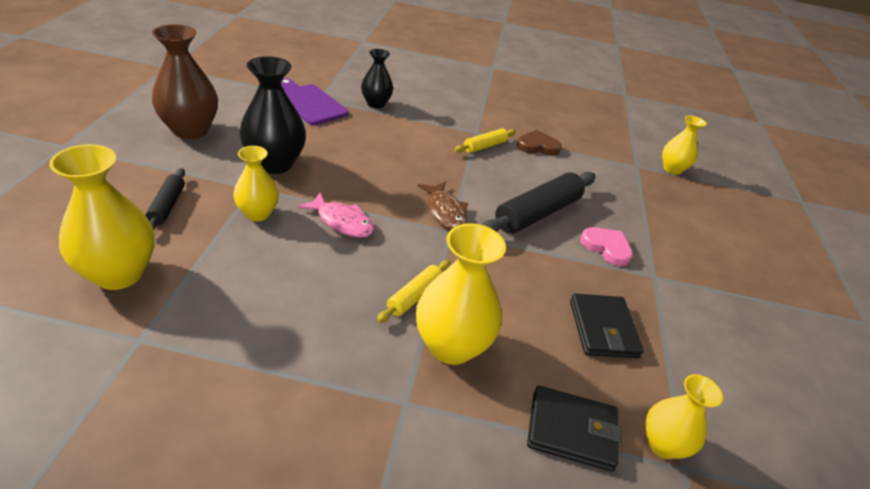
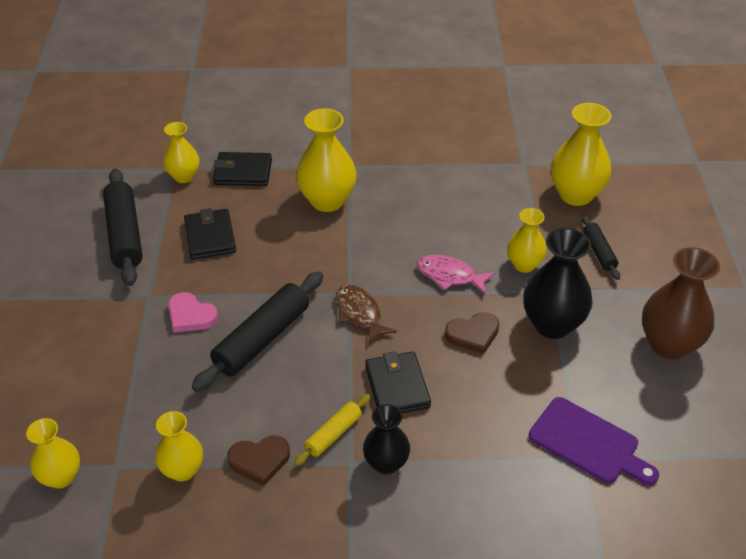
camera: 175 degrees right, 5 degrees up
(349, 174) = (473, 334): none -> brown heart
(376, 104) = (506, 477): black vase -> black vase (386, 463)
(414, 296) = (363, 227): yellow rolling pin -> none
(429, 158) = (397, 387): none -> black wallet
(590, 154) = (183, 470): none -> yellow vase
(710, 358) = (125, 235): none -> black rolling pin

